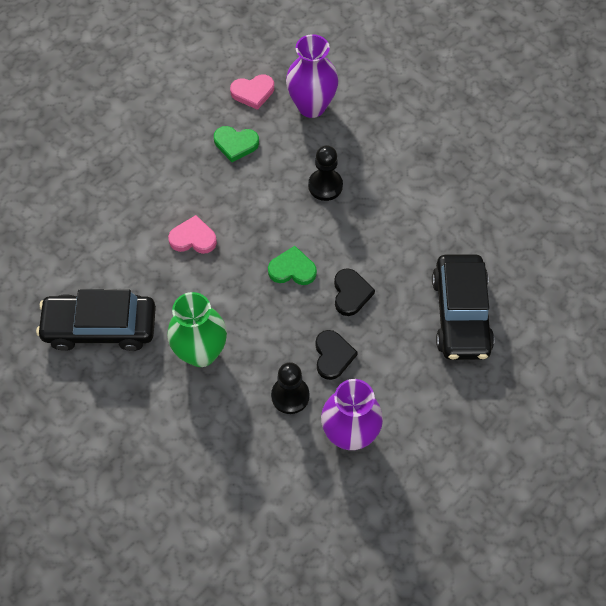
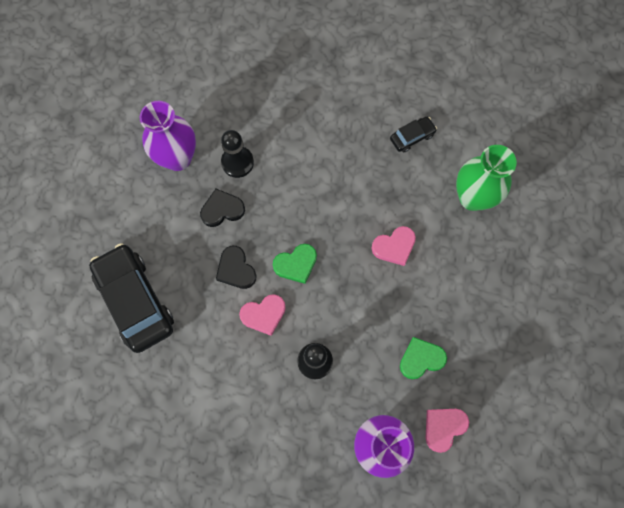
camera: 150 degrees right, 10 degrees up
(100, 327) = (412, 137): black car -> black car, size x0.47
(201, 352) = (324, 159): green vase -> green vase (472, 197)
(333, 356) = (222, 209): black heart -> black heart turned 105 degrees clockwise
(347, 243) = (264, 314): none -> pink heart

